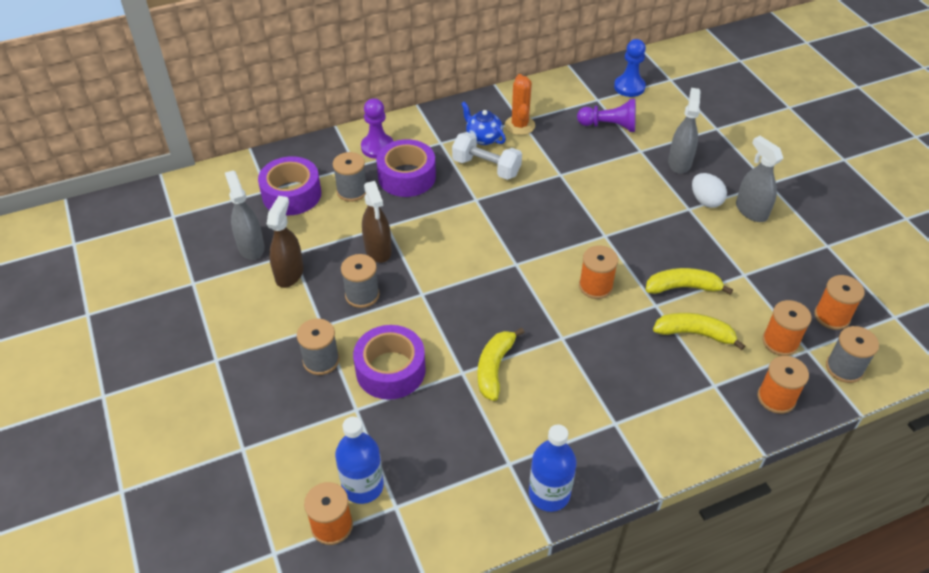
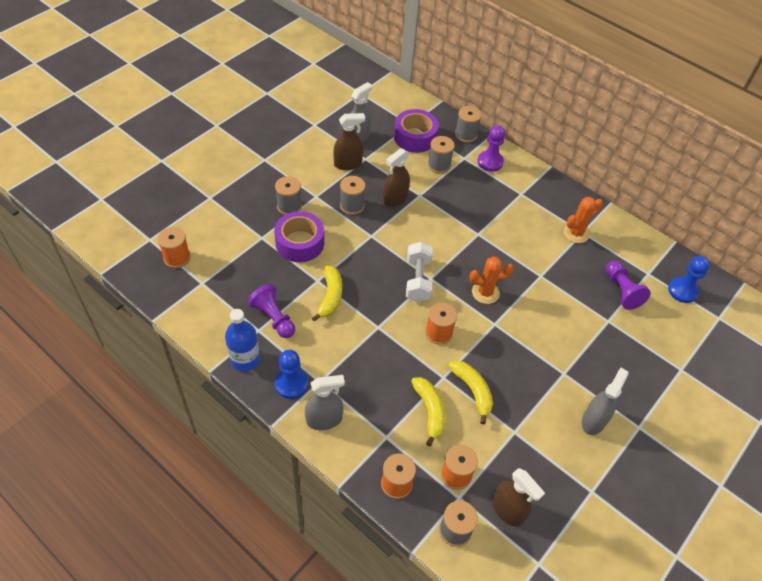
camera: 60 degrees right, 5 degrees up
(321, 150) = (466, 135): none -> grey spool
(363, 486) = (209, 262): blue bottle -> none
(407, 177) = (473, 188): purple tape -> none
(483, 138) = (545, 216): blue teapot -> none
(486, 167) = (515, 229): white dumbbell -> white dumbbell (418, 280)
(494, 368) = (330, 296): yellow banana -> yellow banana turned 105 degrees clockwise
(497, 440) = (273, 317): none -> purple pawn
(560, 226) = (485, 292): none -> orange cactus
(607, 454) = (291, 384): none -> blue pawn
(679, 163) = (614, 352): grey spray bottle -> grey spray bottle (324, 419)
(705, 201) = (581, 383): white egg -> none
(832, 316) = (508, 510): orange spool -> brown spray bottle

